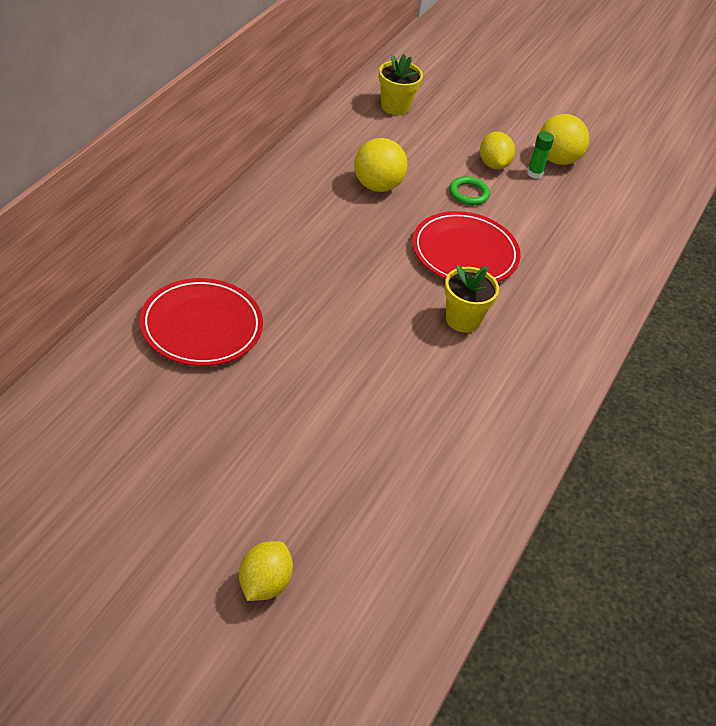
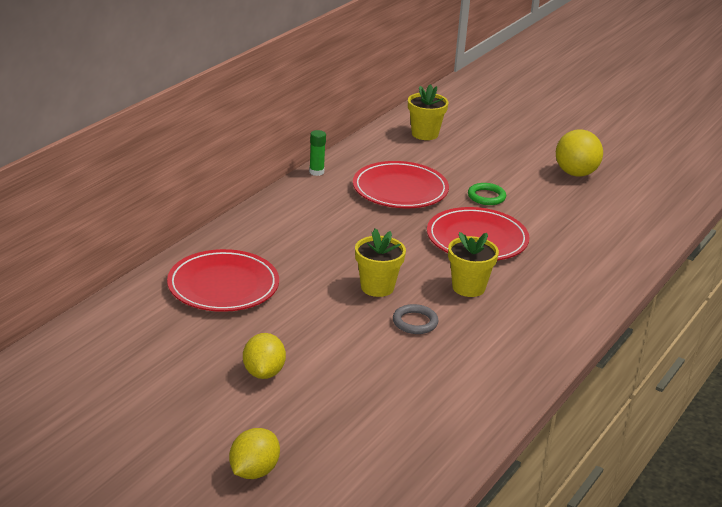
camera: 10 degrees right, 15 degrees down
(367, 323) = (377, 287): none -> yellow flower pot
(377, 186) = (400, 190): yellow ball -> red plate
(412, 370) = (415, 322): none -> grey ring
(493, 164) = (513, 176): yellow lemon -> yellow lemon (264, 372)
(534, 173) = (552, 183): green glue stick -> green glue stick (316, 172)

